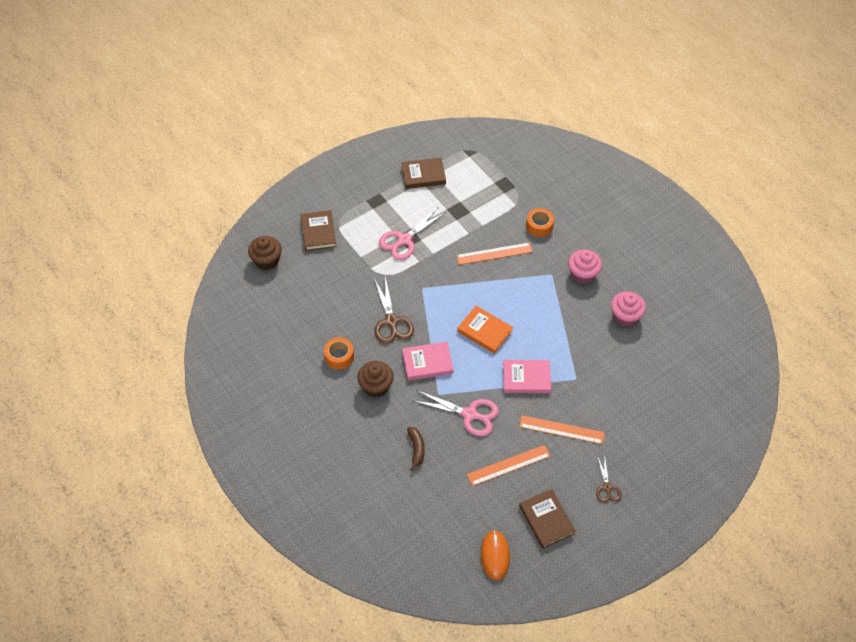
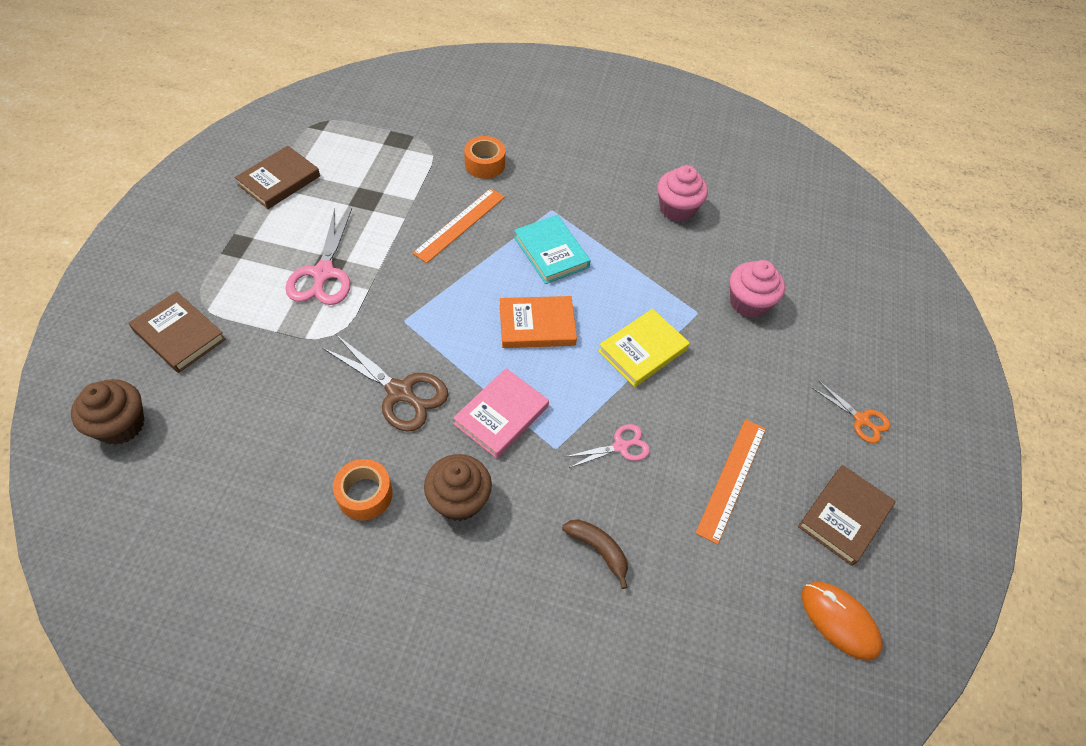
camera: 45 degrees left, 0 degrees up
(470, 414) = (621, 446): pink scissors -> pink scissors, size x0.58
(526, 378) = (643, 350): pink book -> yellow book
(528, 298) = (551, 252): none -> turquoise book
(546, 520) = (844, 516): brown book -> brown book turned 75 degrees counterclockwise
(561, 429) = (743, 385): orange ruler -> none
(582, 274) = (586, 190): pink cupcake -> pink cupcake (748, 303)
(607, 487) = (861, 420): brown scissors -> orange scissors

